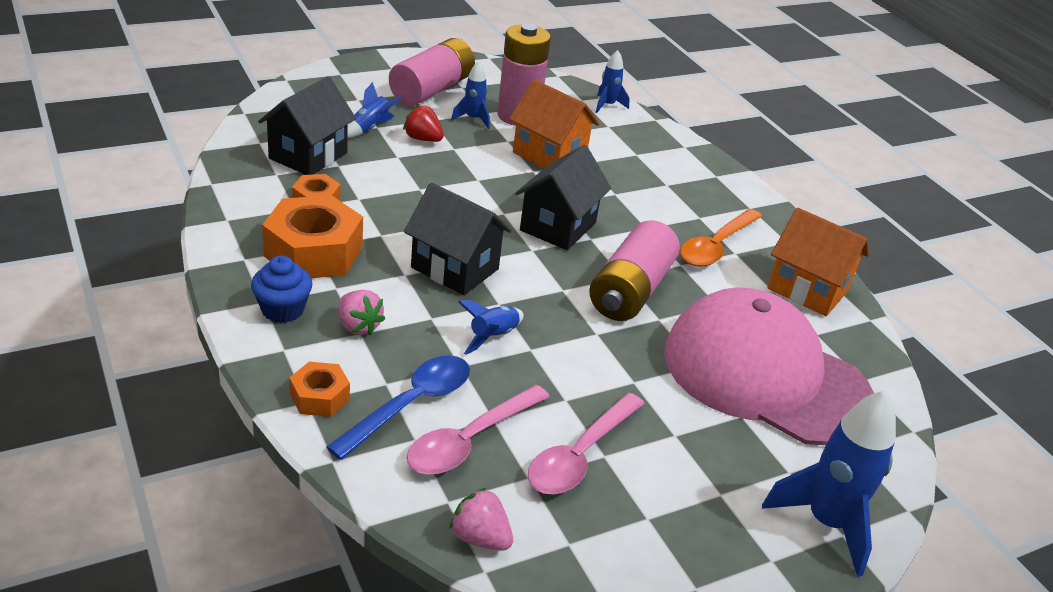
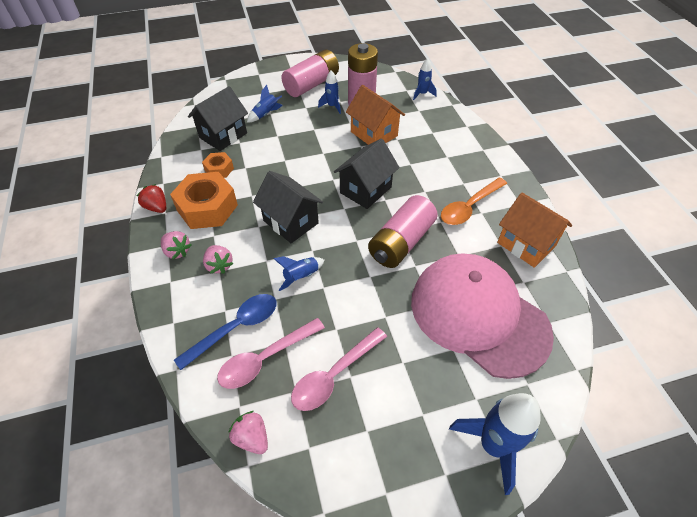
camera: 15 degrees right, 15 degrees up
(282, 310) = (177, 251): blue cupcake -> pink strawberry
(320, 397) = (181, 319): orange nut -> none
(423, 139) = (296, 122): red strawberry -> red strawberry (157, 207)

